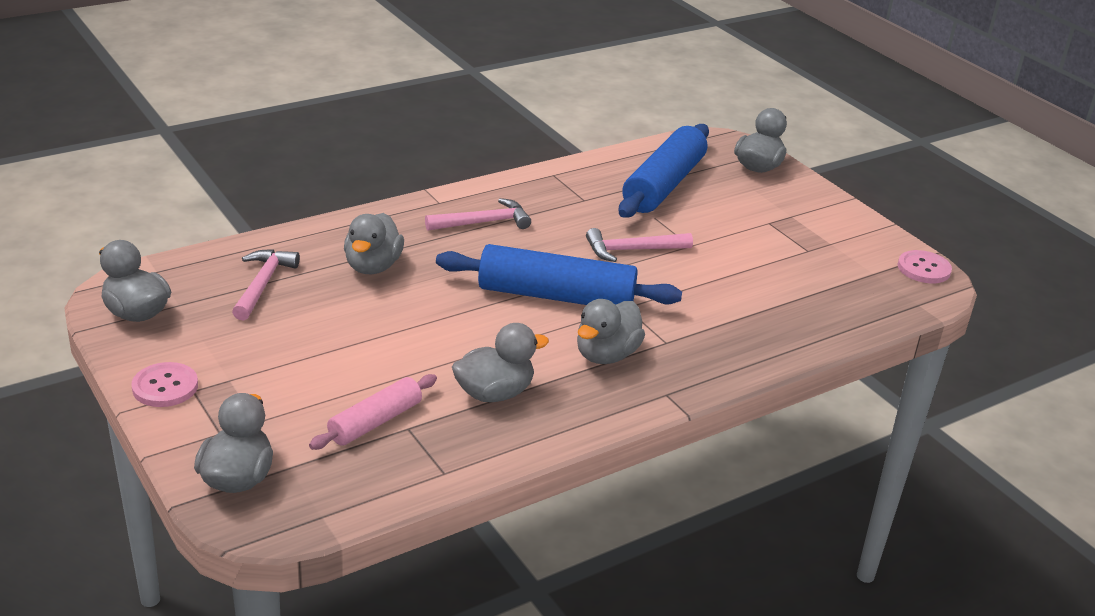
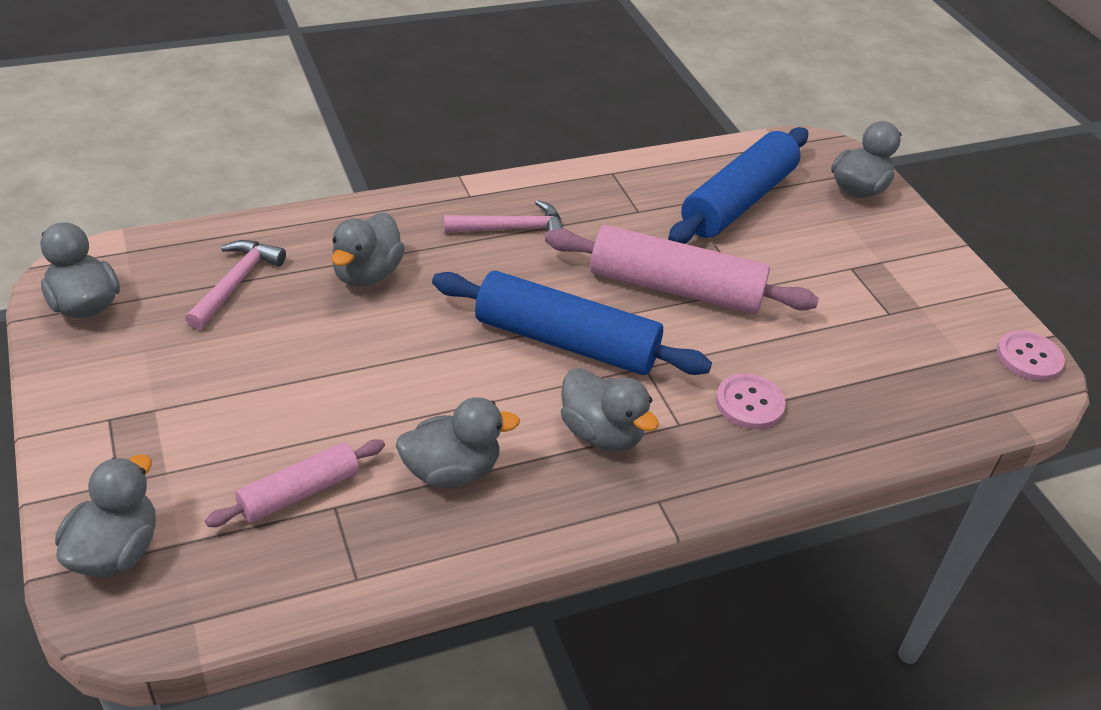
camera: 10 degrees right, 10 degrees up
(165, 387) = (80, 410): pink button -> pink button (749, 403)
(606, 355) = (601, 433): grey duck -> grey duck turned 90 degrees counterclockwise
(632, 250) = (675, 287): pink hammer -> pink rolling pin

